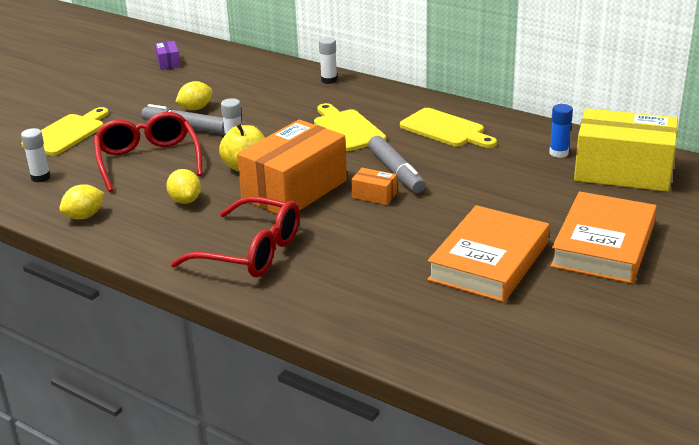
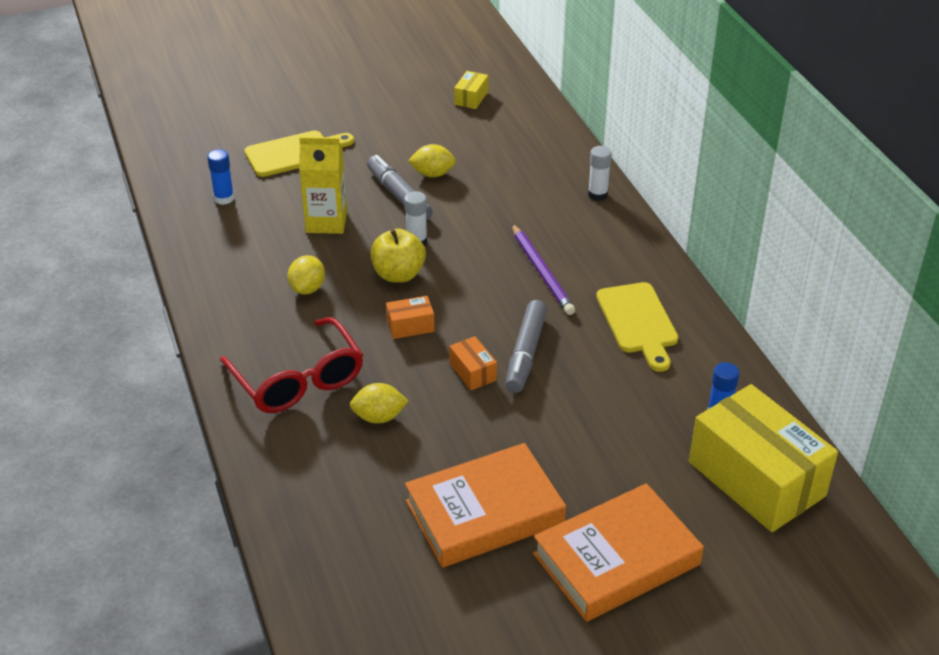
camera: 35 degrees right, 10 degrees up
(40, 177) = (224, 198): white glue stick -> blue glue stick
(84, 216) = (213, 263): yellow lemon -> yellow lemon (379, 417)
(148, 160) = (326, 222): red glasses -> yellow carton
(168, 63) = (471, 98): purple box -> yellow box
(295, 190) = (410, 326): orange box -> orange box, size x0.41
(347, 129) = (542, 272): yellow cutting board -> purple pencil

